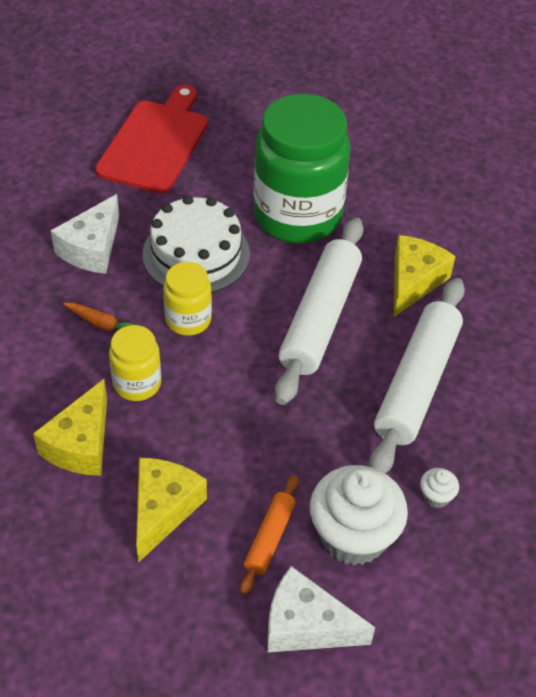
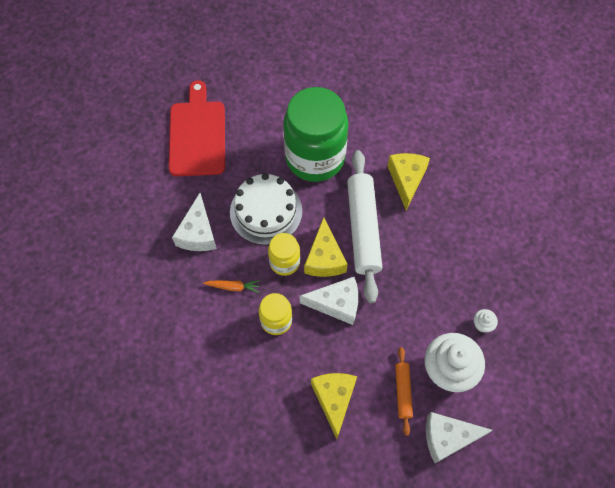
camera: 20 degrees left, 15 degrees up
(81, 444) = (264, 376): yellow cheese -> yellow cheese (324, 258)
(233, 394) = (336, 304): none -> white cheese
(416, 383) = (439, 252): white rolling pin -> none

